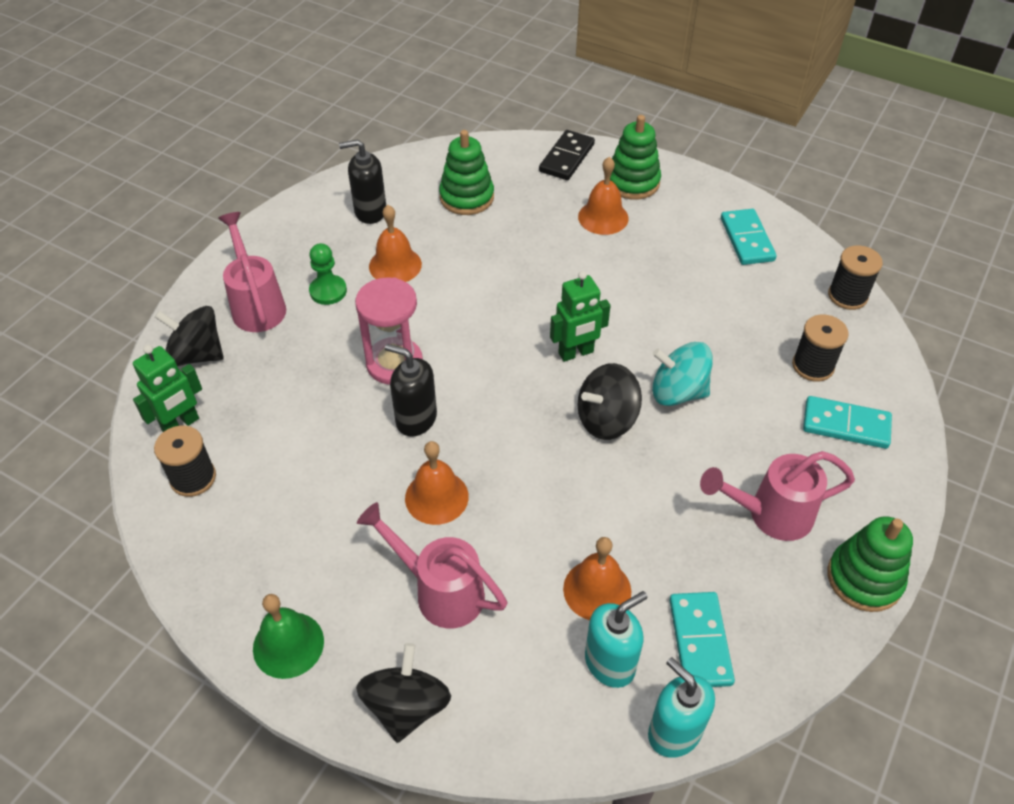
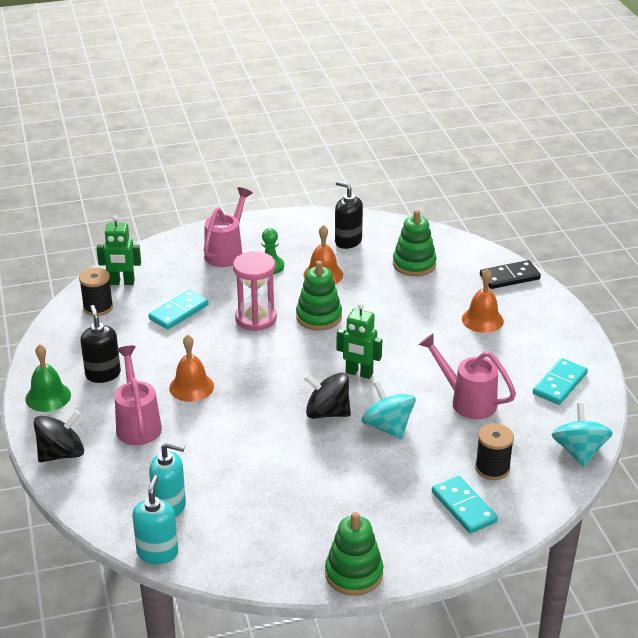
camera: 45 degrees right, 15 degrees down
(197, 355) = (169, 257): black spinning top -> none
(416, 419) = (230, 349): black soap dispenser -> black soap dispenser (103, 374)
(597, 590) = (208, 476): orange bell -> none
(632, 182) = (532, 313): green stacking toy -> green stacking toy (319, 317)
(699, 641) = (225, 531): turquoise domino -> turquoise domino (178, 312)
(769, 515) = (348, 512): pink watering can -> pink watering can (466, 401)
(847, 296) = (579, 451): black spool -> turquoise spinning top

